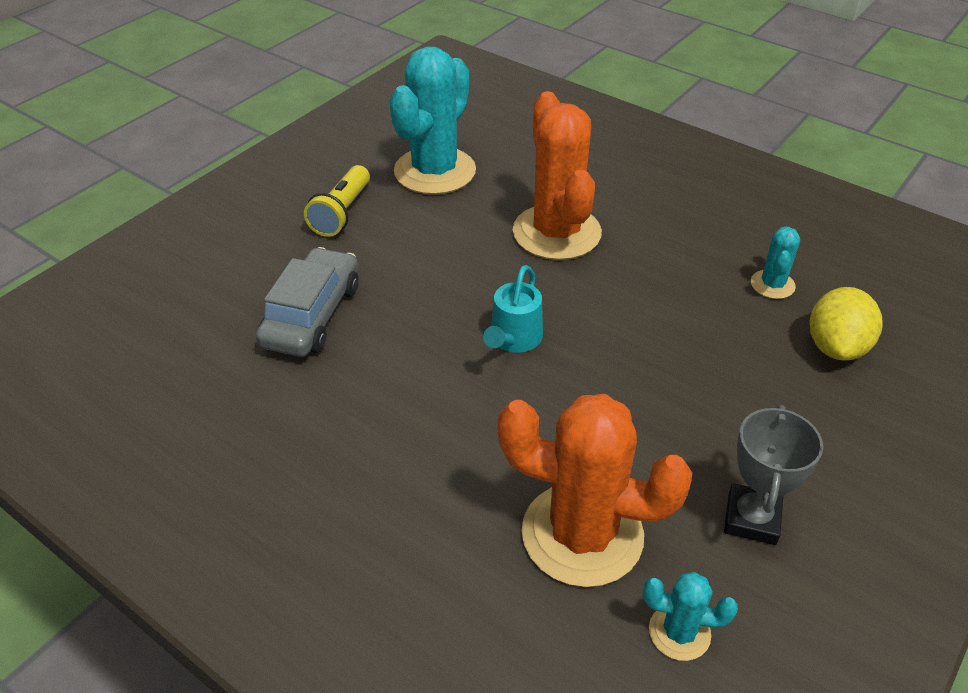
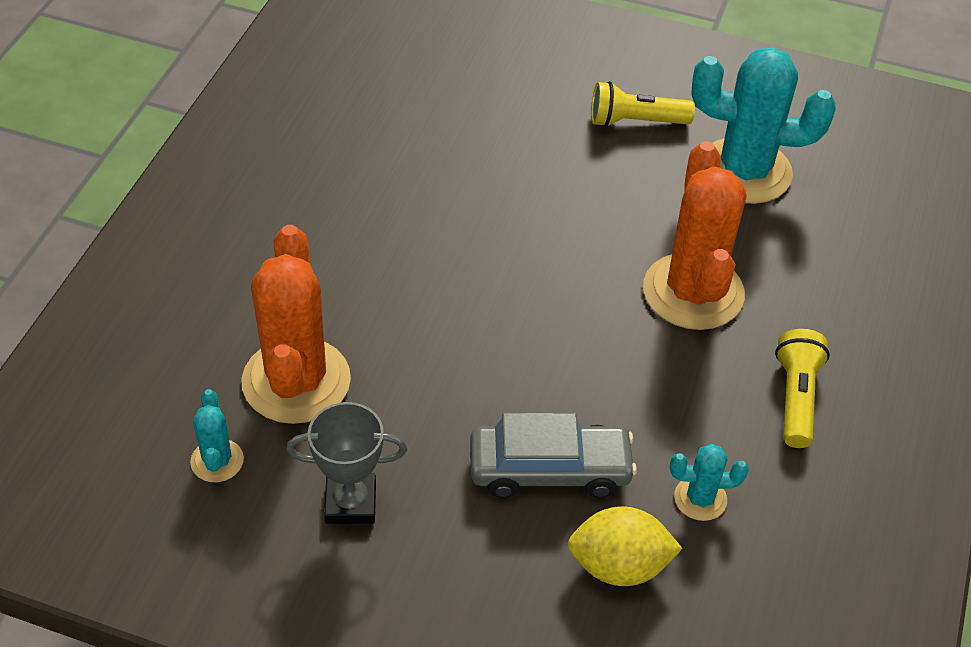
camera: 70 degrees right, 5 degrees up
(312, 315) = (482, 144): grey car -> grey car (549, 469)
(513, 340) = (511, 289): turquoise watering can -> none
(556, 232) = (693, 292): orange cactus -> orange cactus turned 60 degrees counterclockwise
(682, 210) = (796, 398): none -> yellow flashlight

